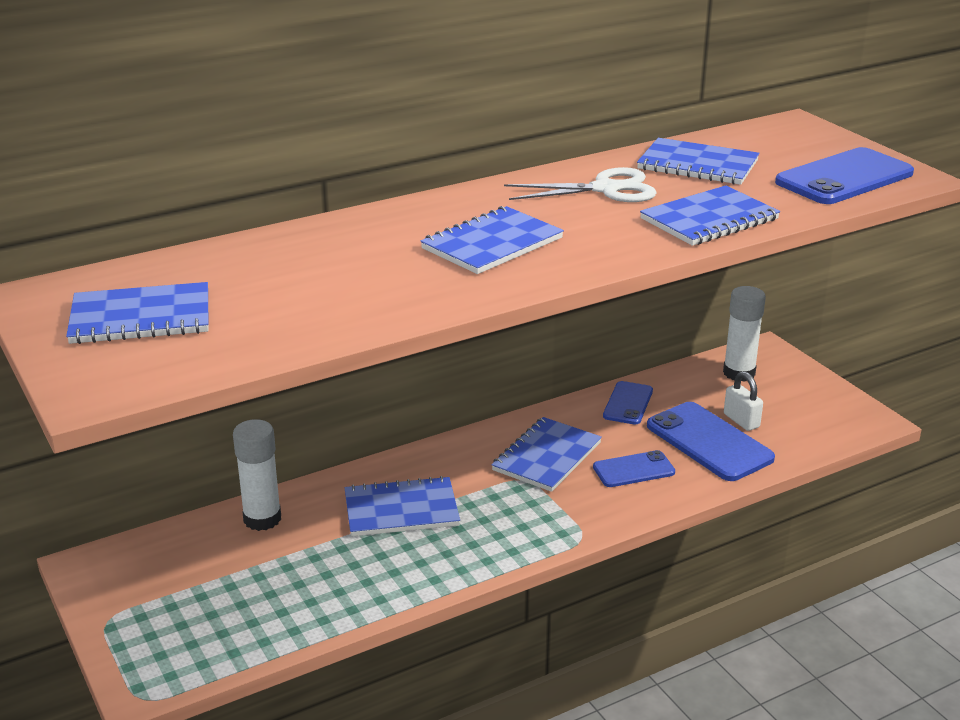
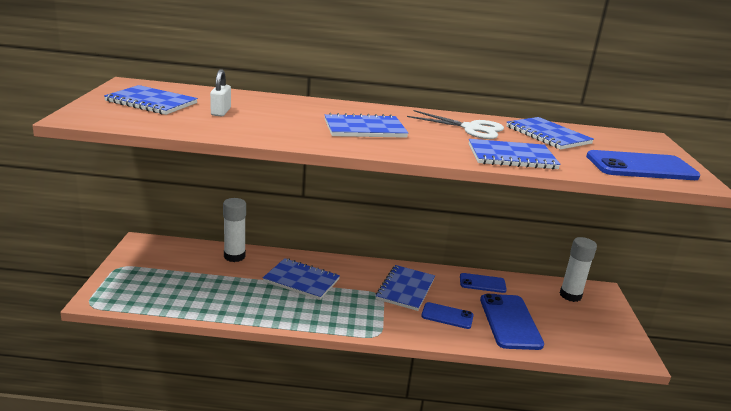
camera: 30 degrees right, 5 degrees down
(547, 457) = (405, 289): blue notebook -> blue notebook turned 45 degrees counterclockwise
(628, 403) = (482, 283): blue phone -> blue phone turned 45 degrees clockwise
(741, 421) = (543, 319): white padlock -> white padlock (221, 112)

